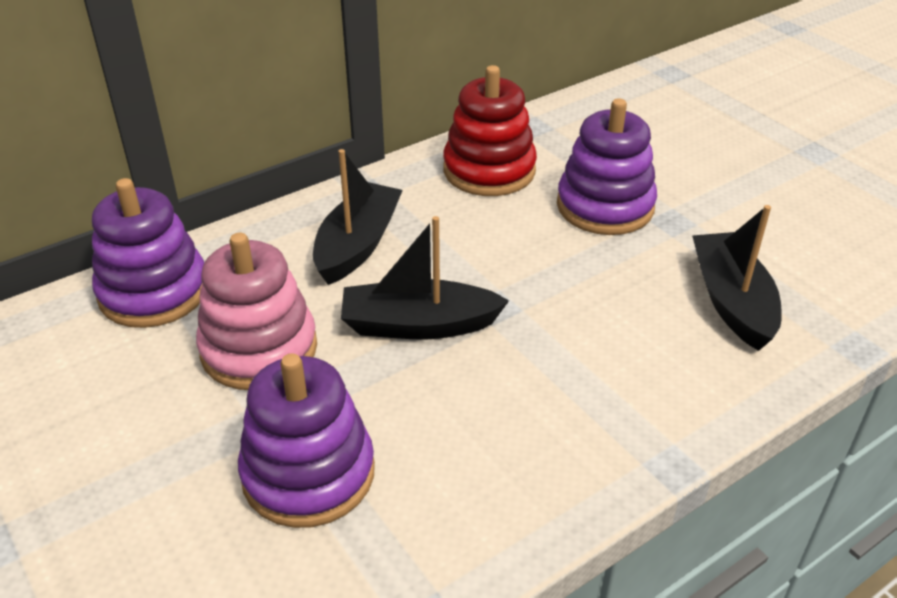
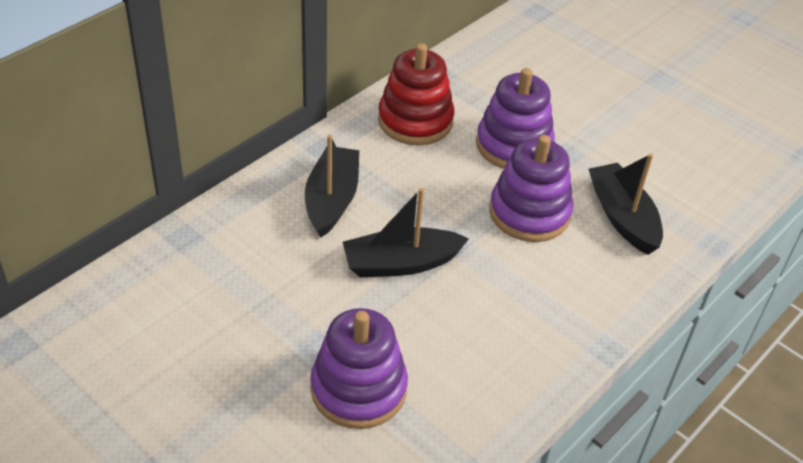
camera: 15 degrees left, 5 degrees up
(154, 292) = (183, 260): purple stacking toy -> purple stacking toy (529, 213)
(259, 349) = (286, 298): pink stacking toy -> none

